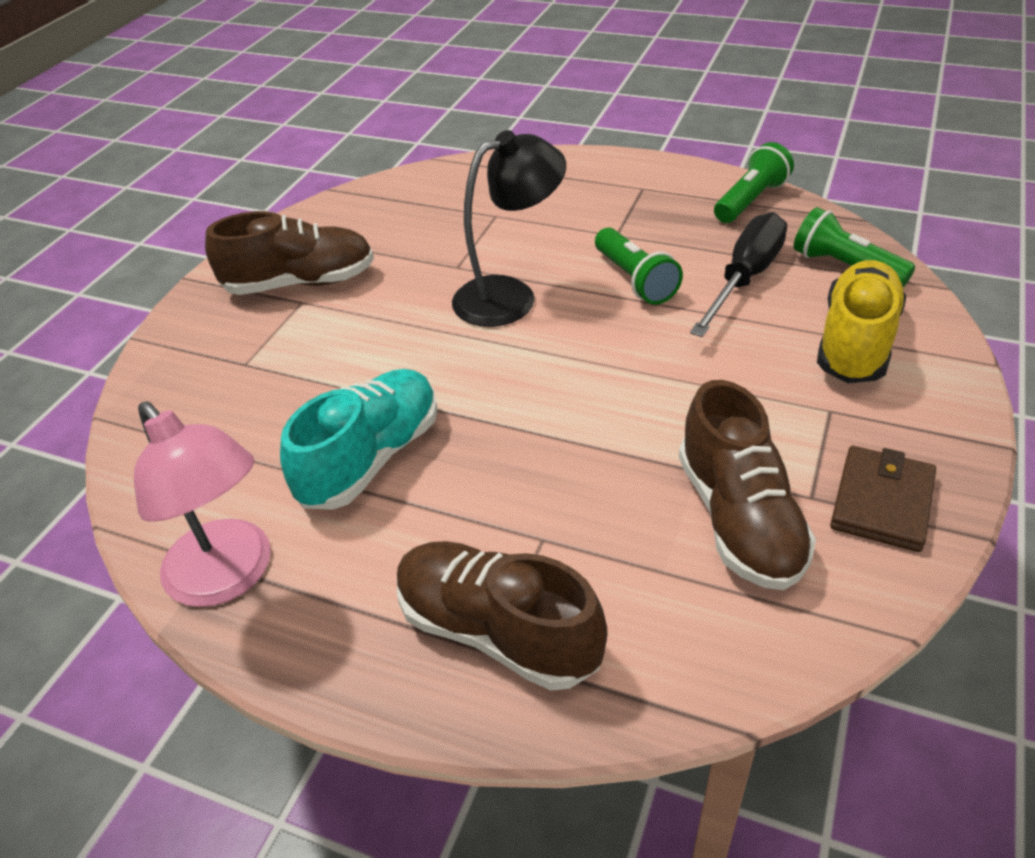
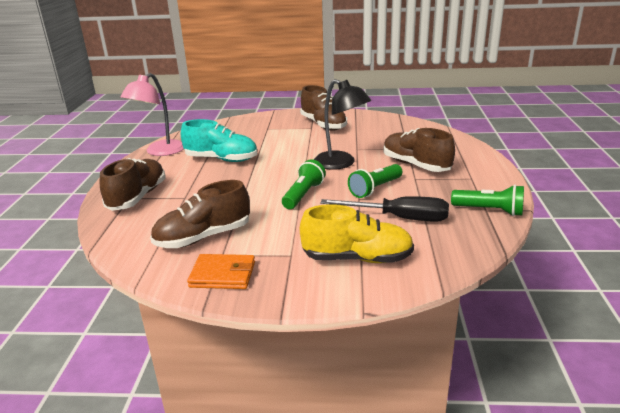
camera: 70 degrees right, 15 degrees down
(568, 223) = (416, 165): none -> brown shoe
(845, 267) = (437, 249): green flashlight -> green flashlight (303, 195)
(882, 502) = (223, 275): brown wallet -> orange wallet

